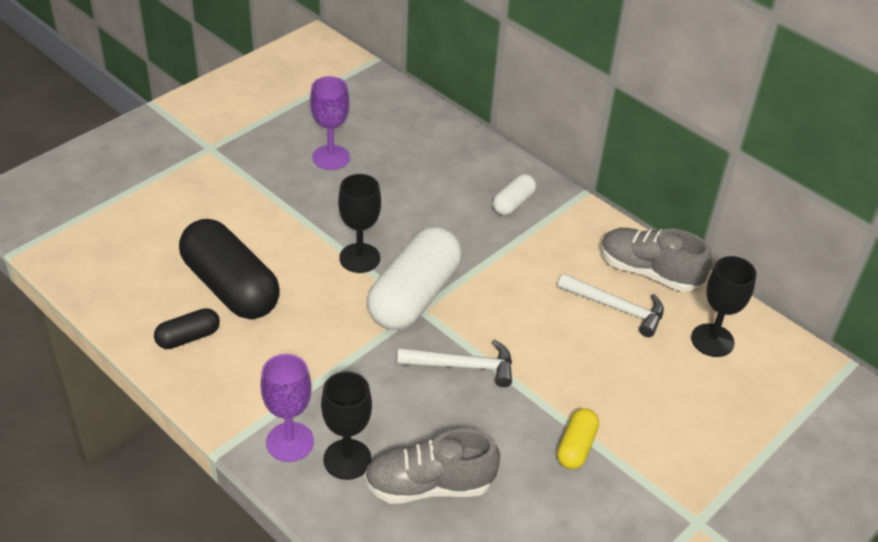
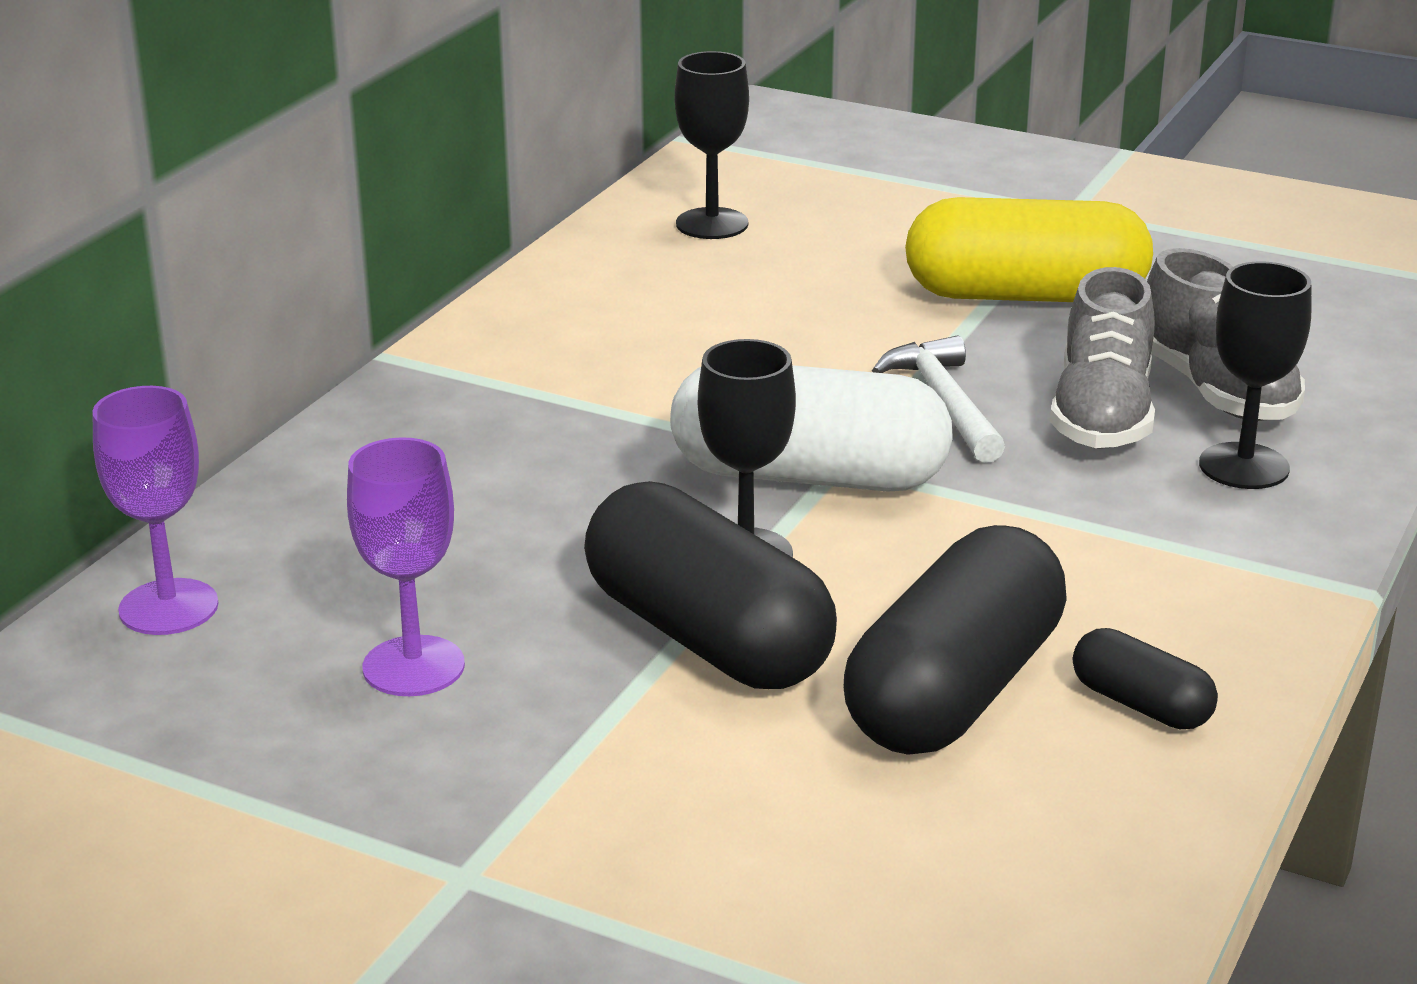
camera: 105 degrees left, 15 degrees down
(290, 442) = (1267, 526): purple goblet -> purple goblet (168, 607)
(307, 232) = (707, 637): none -> black capsule
(513, 203) = (461, 419): white capsule -> none
(576, 447) = (1025, 296): yellow capsule -> yellow capsule, size x2.09
(616, 308) = (695, 297): white hammer -> none
(649, 272) = (582, 280): grey shoe -> grey shoe (1102, 415)

